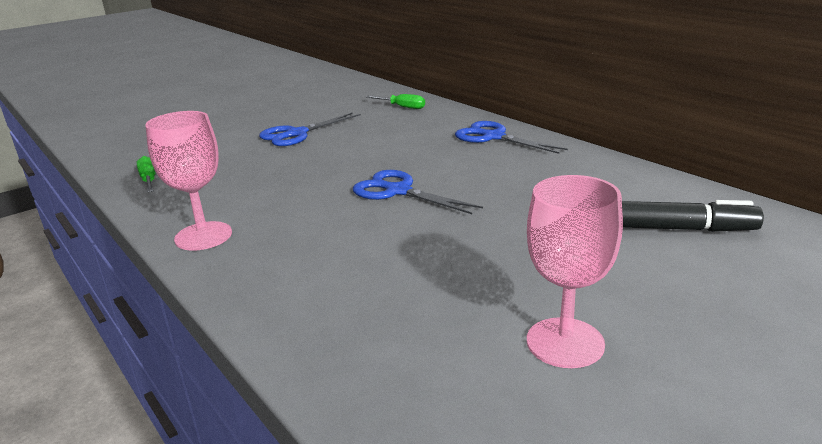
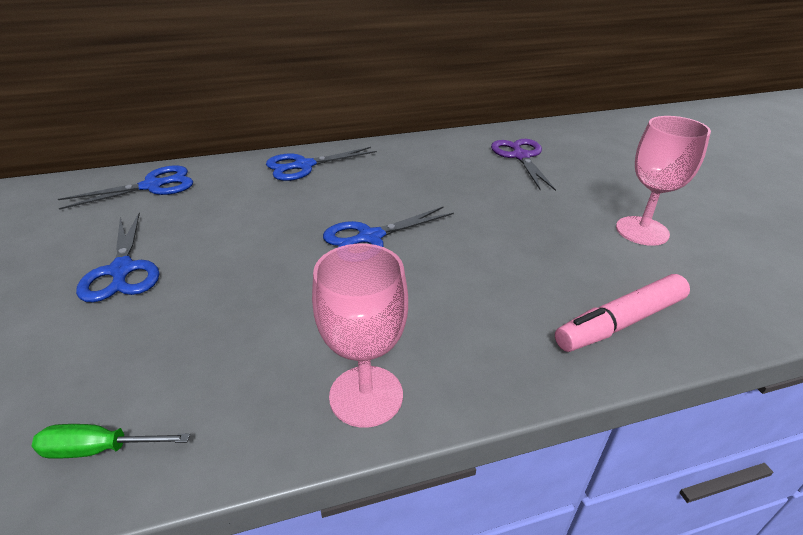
camera: 70 degrees left, 10 degrees up
(343, 339) = (621, 322): none -> pink marker
(402, 107) = (152, 186): green screwdriver -> blue scissors
(674, 228) = (520, 156): black marker -> purple scissors

